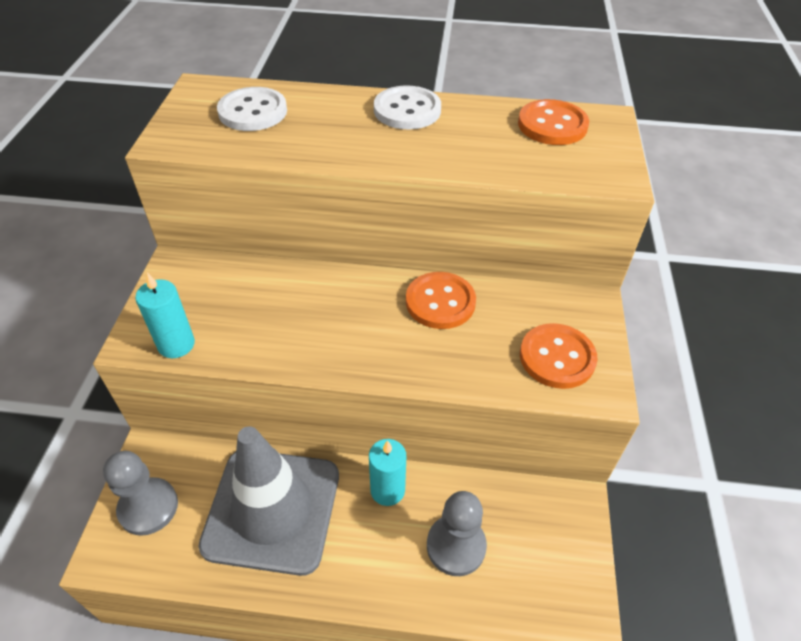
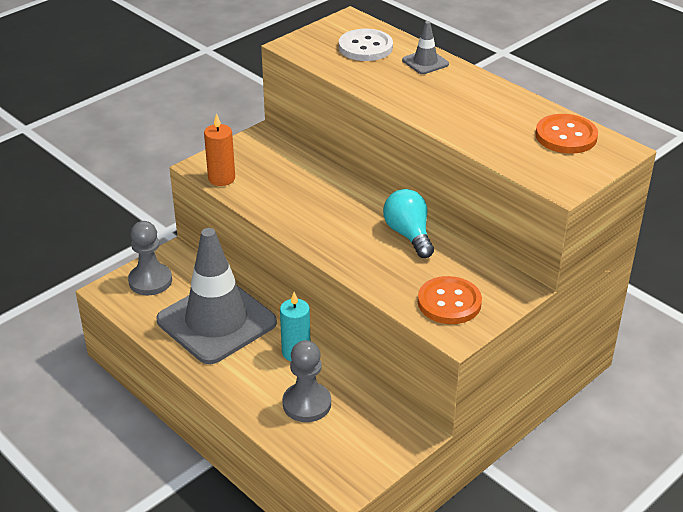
camera: 40 degrees right, 10 degrees down
(176, 344) = (221, 178): turquoise candle -> orange candle
(334, 104) = (425, 62): none -> grey traffic cone
(407, 110) = (471, 86): white button -> none
(440, 302) = (408, 234): orange button -> turquoise light bulb

